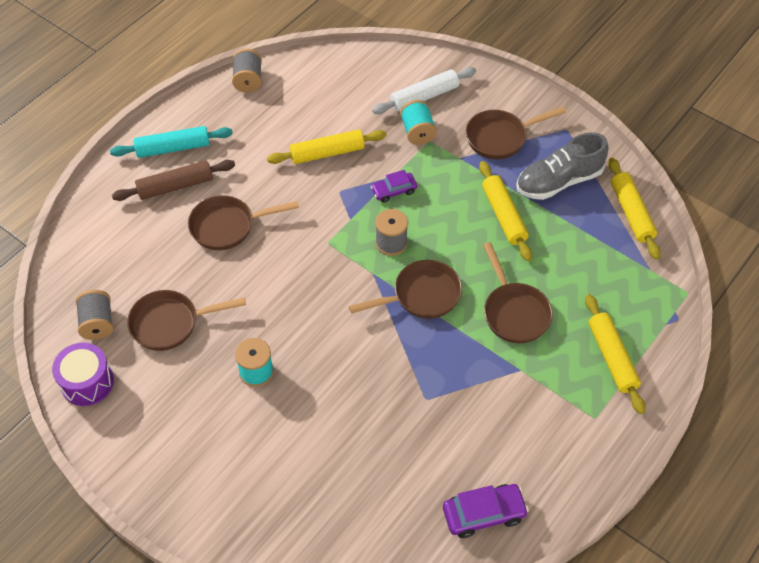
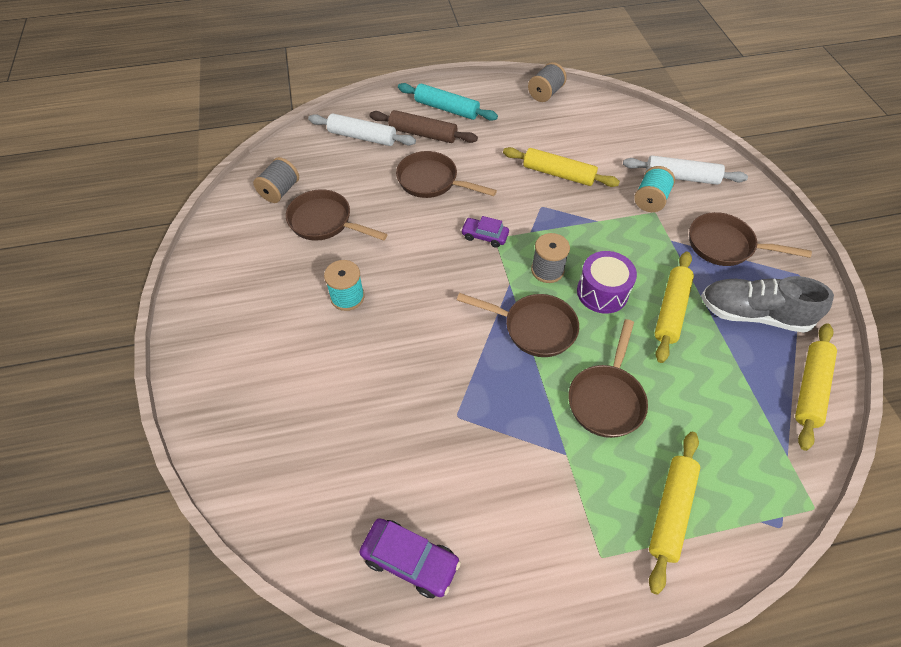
camera: 40 degrees right, 0 degrees up
(87, 382) = (232, 225): purple drum -> purple drum (602, 292)
(121, 224) = (362, 137): none -> white rolling pin
(394, 191) = (587, 232): purple car -> purple car (484, 236)

